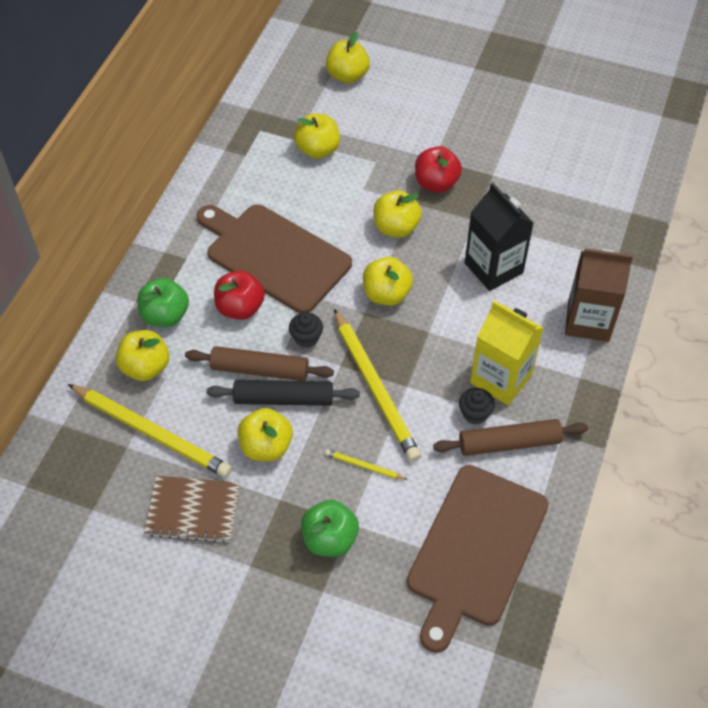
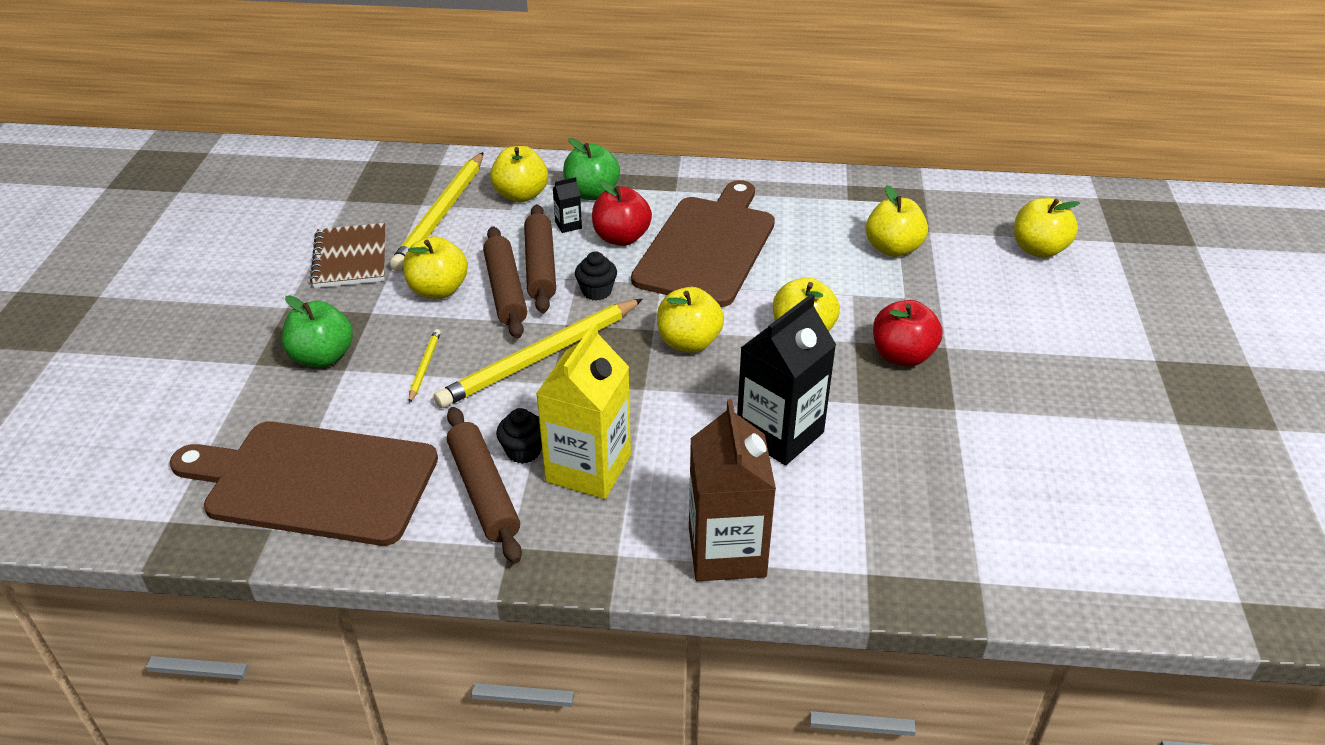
camera: 75 degrees right, 15 degrees down
(207, 341) = (568, 225): none -> black carton
(283, 399) = (505, 290): black rolling pin -> brown rolling pin

